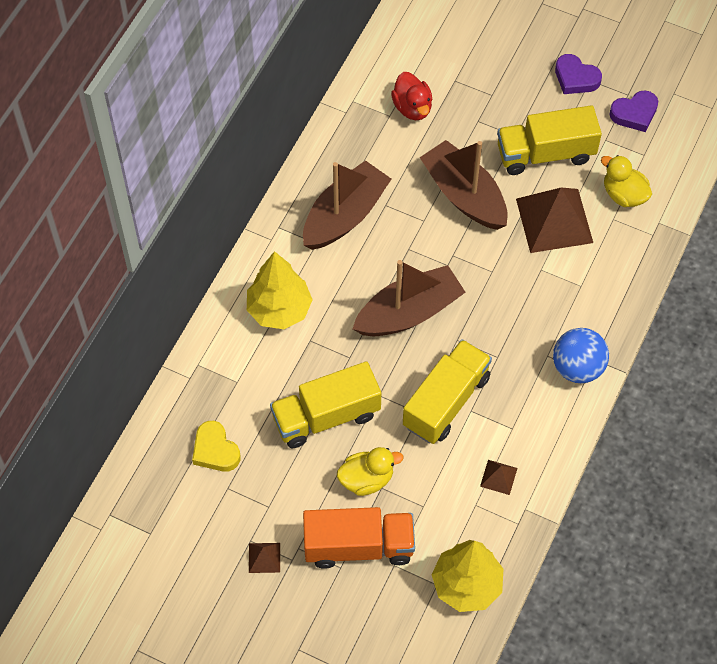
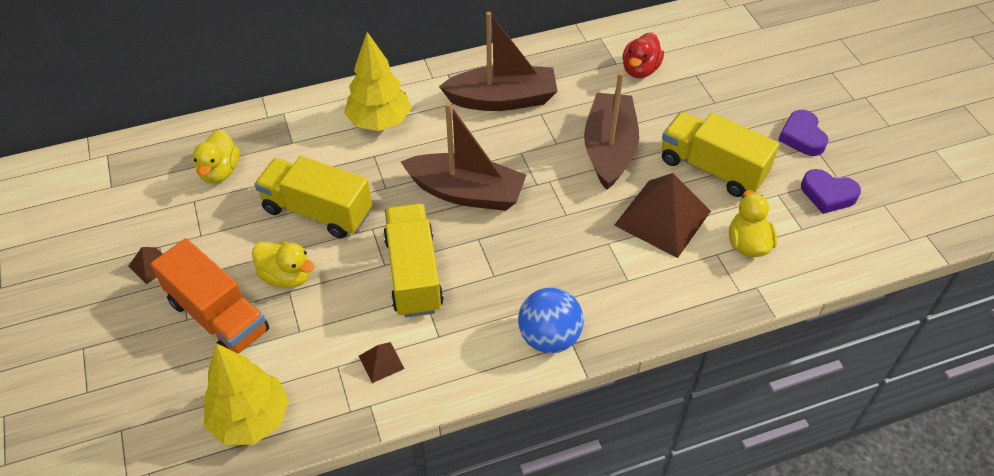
camera: 45 degrees right, 10 degrees down
(215, 450) = (220, 171): yellow heart -> yellow duck
(446, 401) = (413, 273): yellow truck -> yellow truck turned 90 degrees counterclockwise

